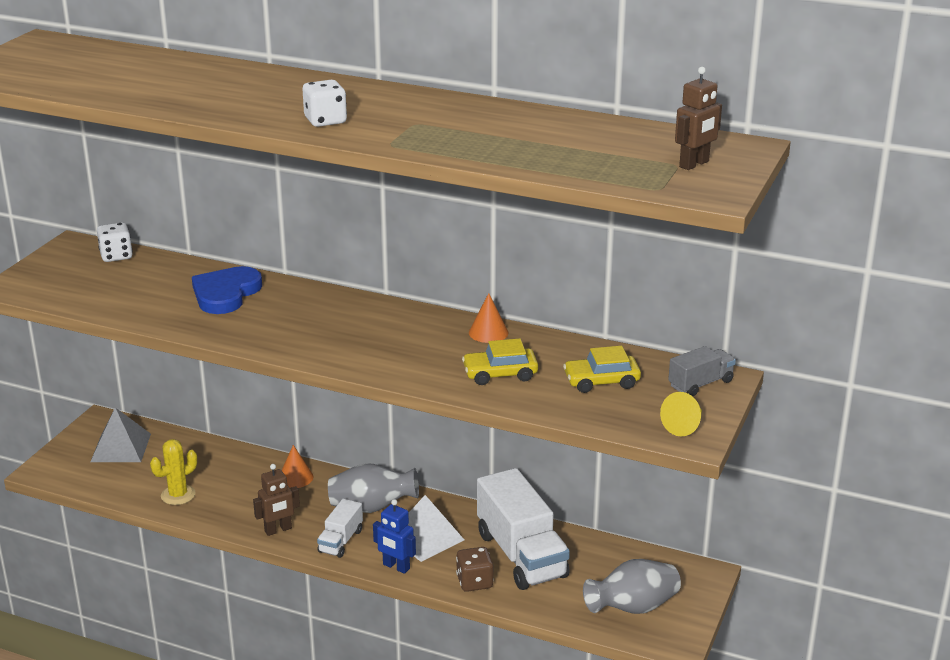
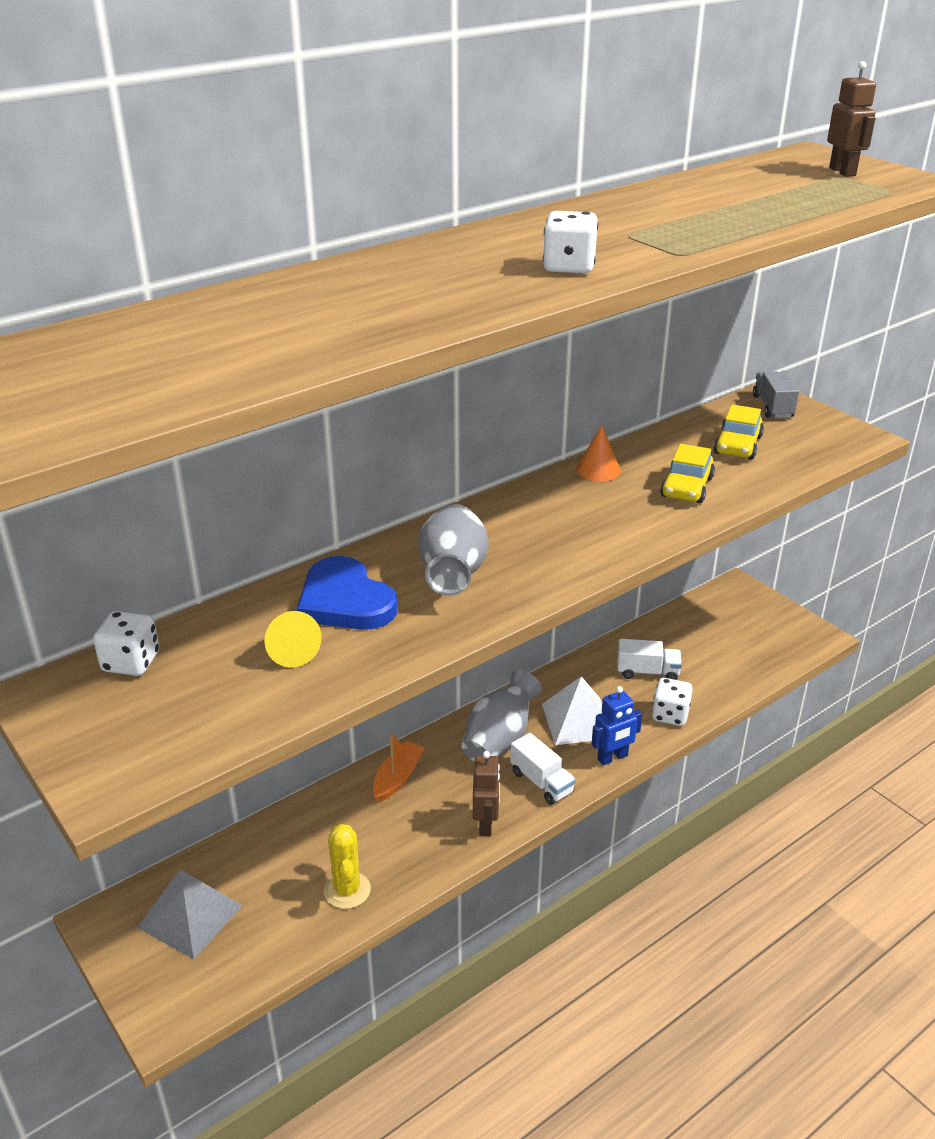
camera: 60 degrees left, 5 degrees up
(295, 477) = (398, 778): orange cone -> orange boat
(474, 582) = (670, 715): brown dice -> white dice
(521, 555) = (647, 672): white truck -> white truck, size x0.49
(633, 608) = (761, 639): grey vase -> grey vase (453, 574)
(684, 426) = (839, 434): yellow cone -> yellow cone (291, 651)

